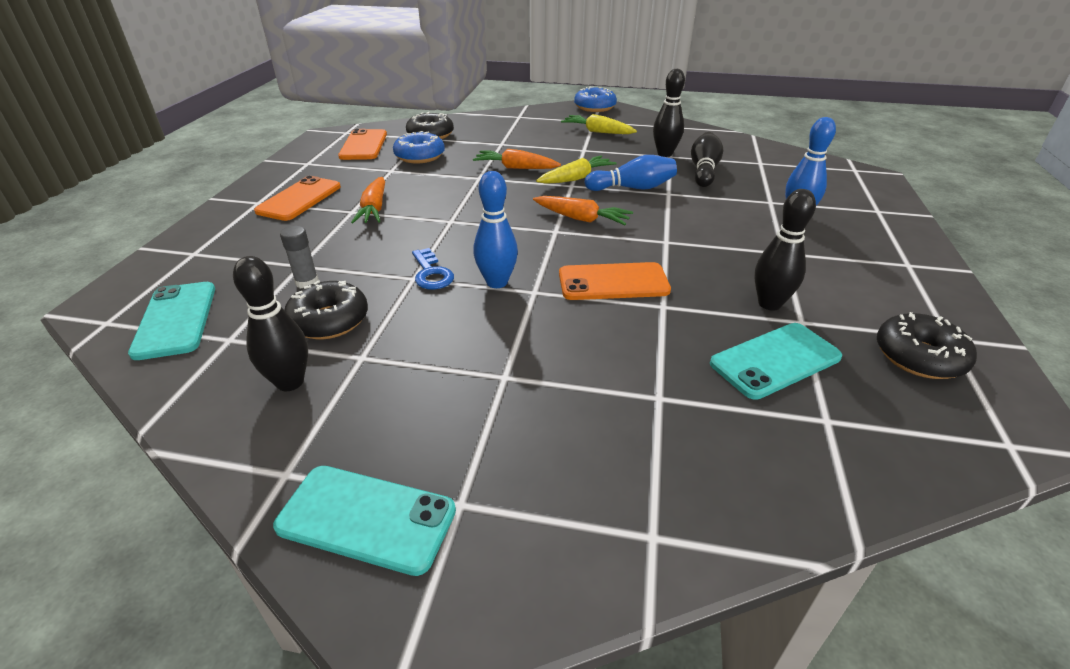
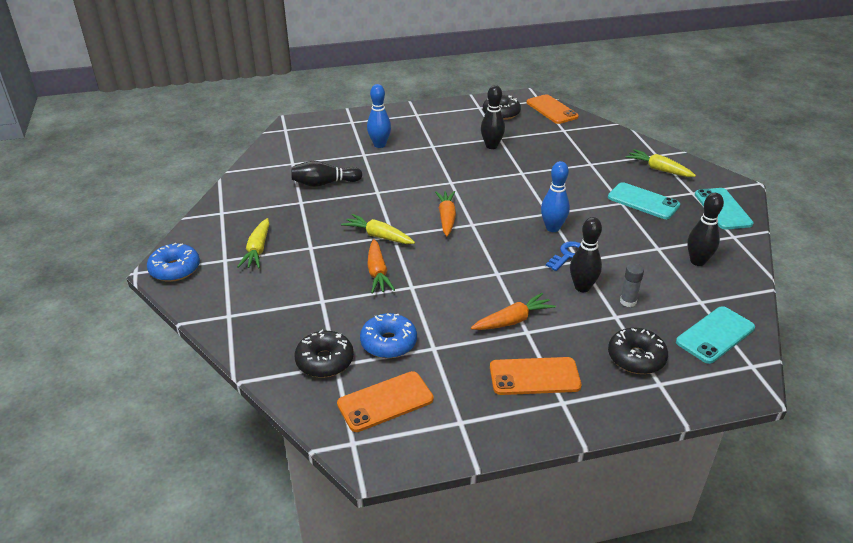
camera: 115 degrees left, 0 degrees up
(329, 320) = (647, 273): black donut -> black donut (636, 358)
(584, 498) = (658, 169): none -> yellow carrot
(613, 282) = (514, 191): orange phone -> orange phone (551, 110)
(632, 188) = (379, 207): blue bowling pin -> none
(664, 154) = (297, 205): black bowling pin -> black bowling pin (582, 287)
(775, 360) = (537, 142): turquoise phone -> turquoise phone (643, 201)

